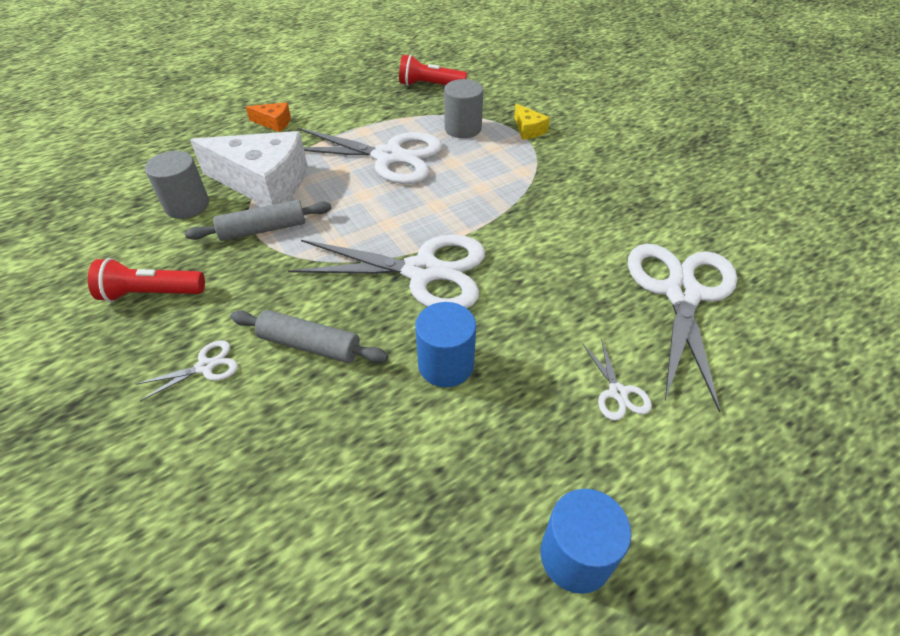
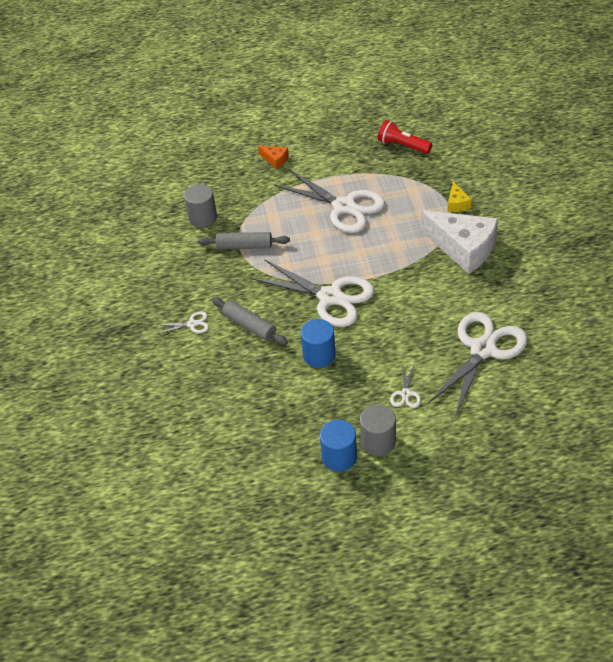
camera: 25 degrees right, 0 degrees up
(151, 293) = (171, 274): red flashlight -> none
(264, 182) = (254, 210): white cheese -> white cheese (463, 248)
(463, 128) = (408, 192): grey cylinder -> grey cylinder (378, 441)

